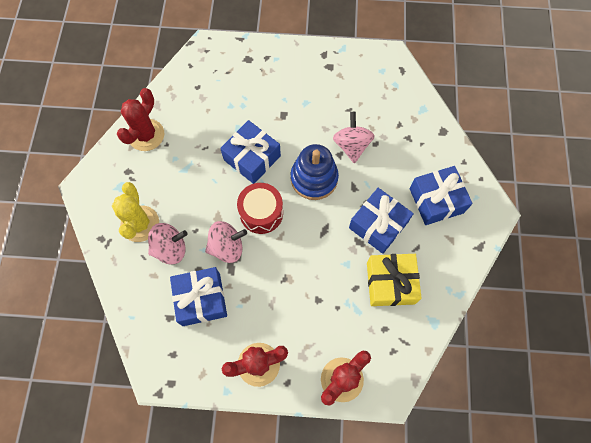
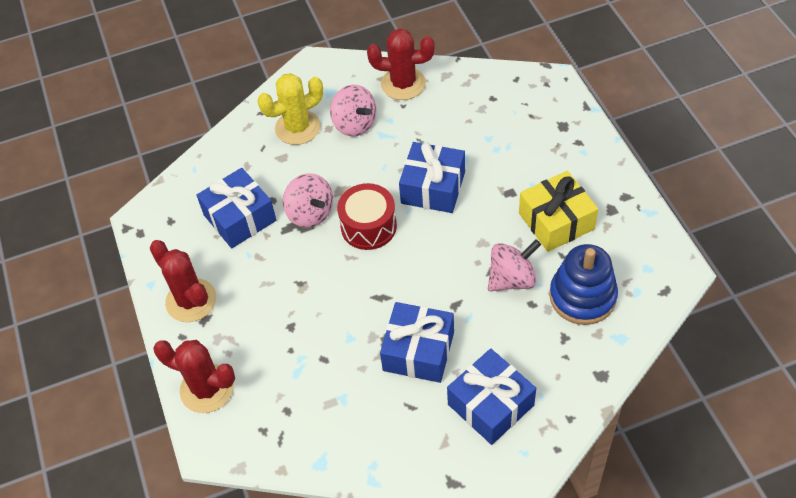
camera: 70 degrees right, 15 degrees down
(170, 249) = (283, 166): pink spinning top -> pink spinning top (355, 124)
(314, 178) = (442, 258): blue stacking toy -> blue stacking toy (582, 296)
(390, 283) = (348, 394): yellow gift -> yellow gift (556, 221)

